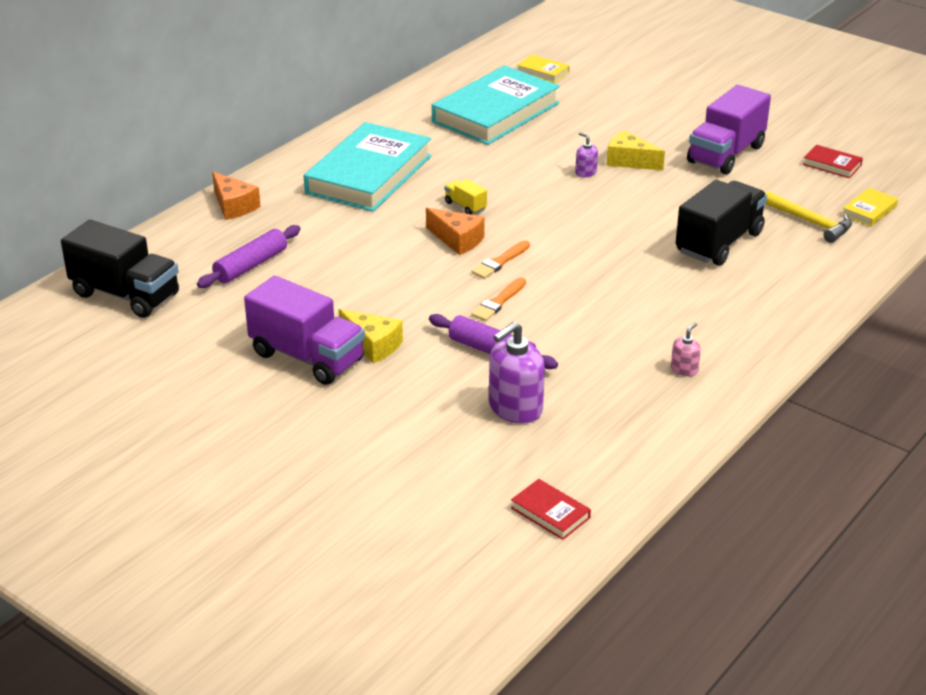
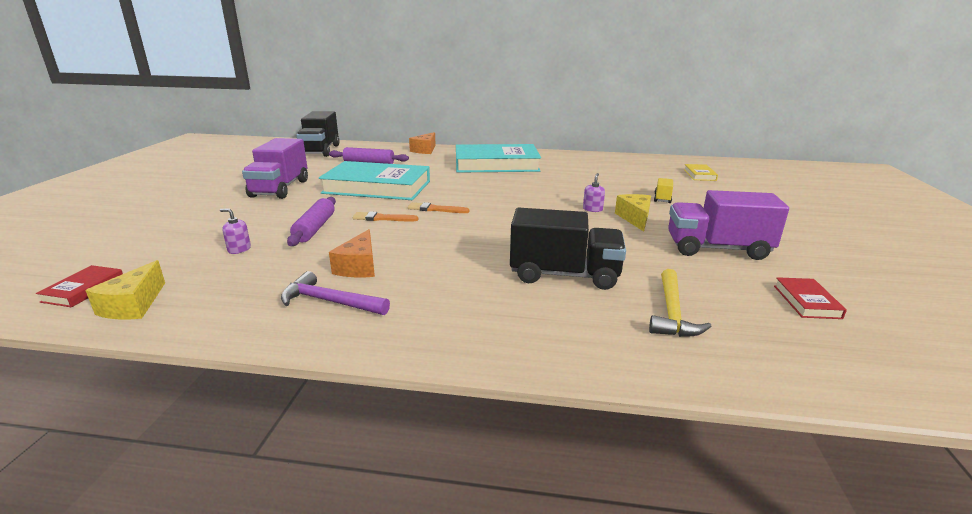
camera: 60 degrees right, 10 degrees down
(373, 345) = (302, 199): yellow cheese -> yellow cheese (134, 305)
(457, 240) = (449, 194): orange cheese -> orange cheese (359, 266)
(465, 206) = (494, 189): yellow truck -> yellow truck (662, 198)
(496, 113) = (622, 174): turquoise book -> turquoise book (377, 187)
(515, 408) = (239, 249): purple soap dispenser -> purple soap dispenser, size x0.50
(684, 369) = (329, 302): pink soap dispenser -> purple hammer
(869, 210) = (758, 344): yellow book -> none

